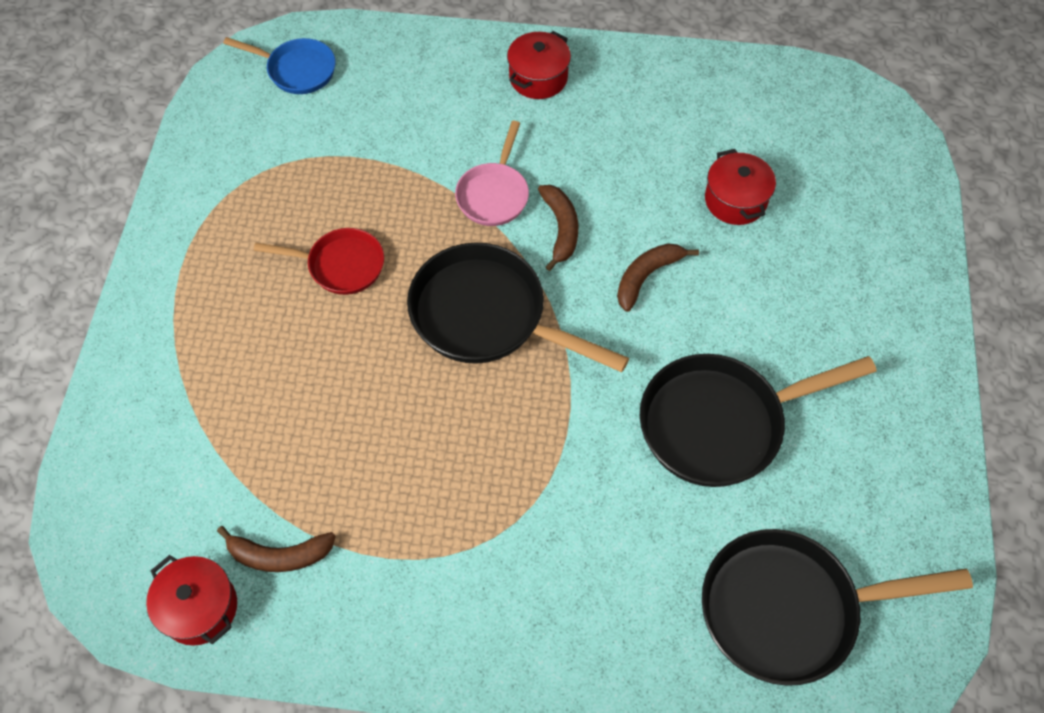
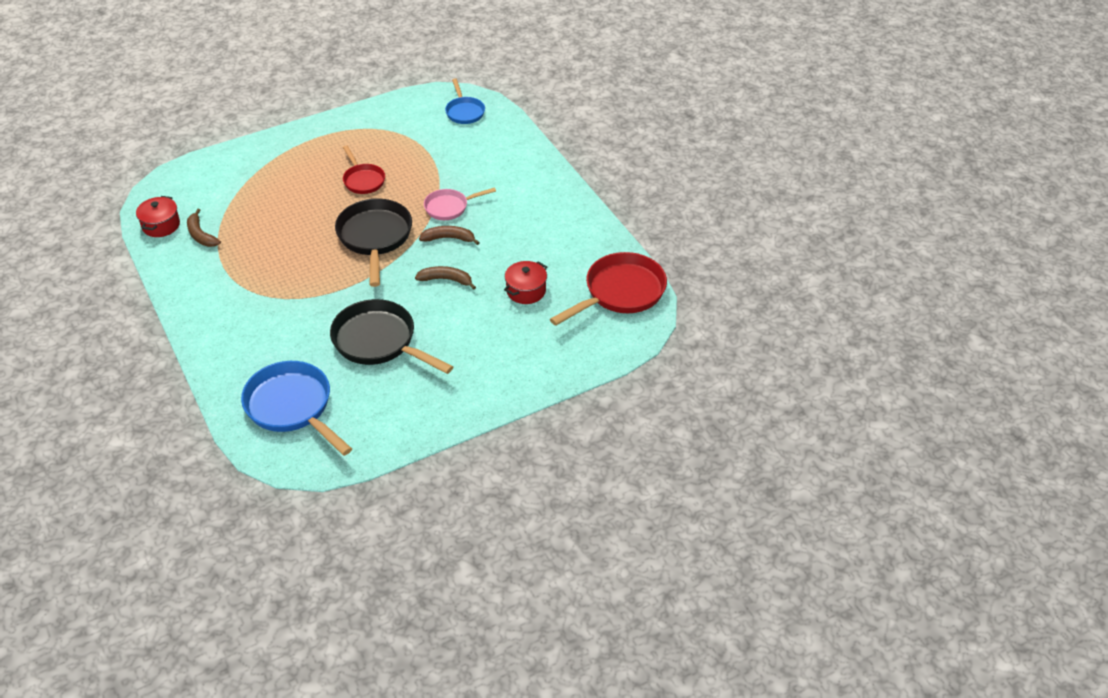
camera: 55 degrees right, 15 degrees down
(538, 78) = (539, 188): red pot -> none
(561, 229) = (449, 238): brown banana -> brown banana turned 135 degrees counterclockwise
(789, 609) = (292, 407): black pan -> blue pan
(809, 107) = (620, 292): none -> red pan

